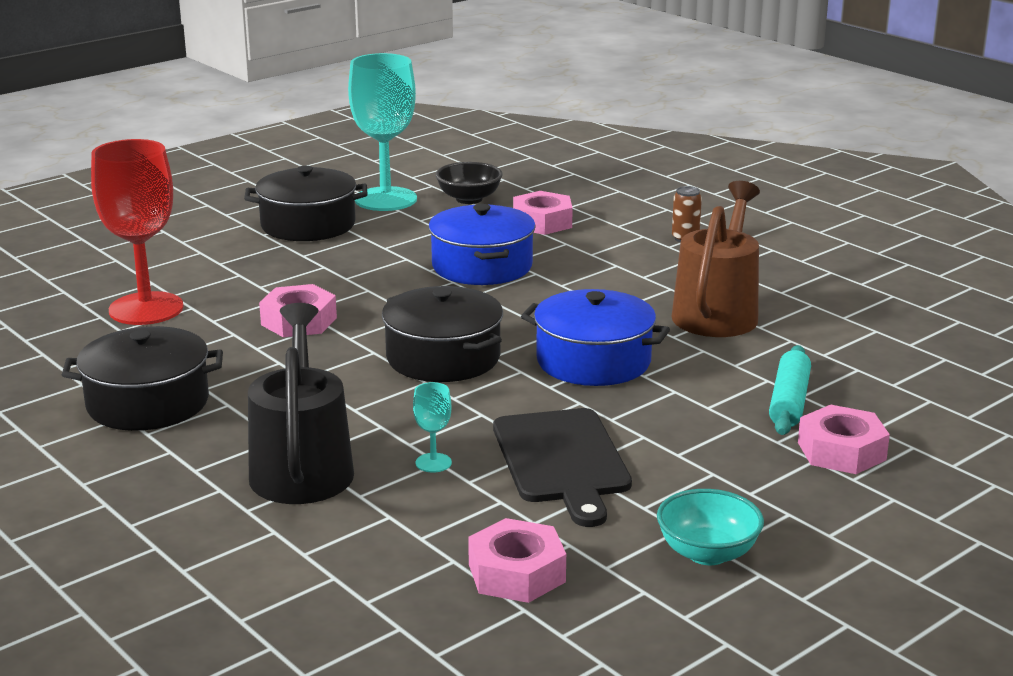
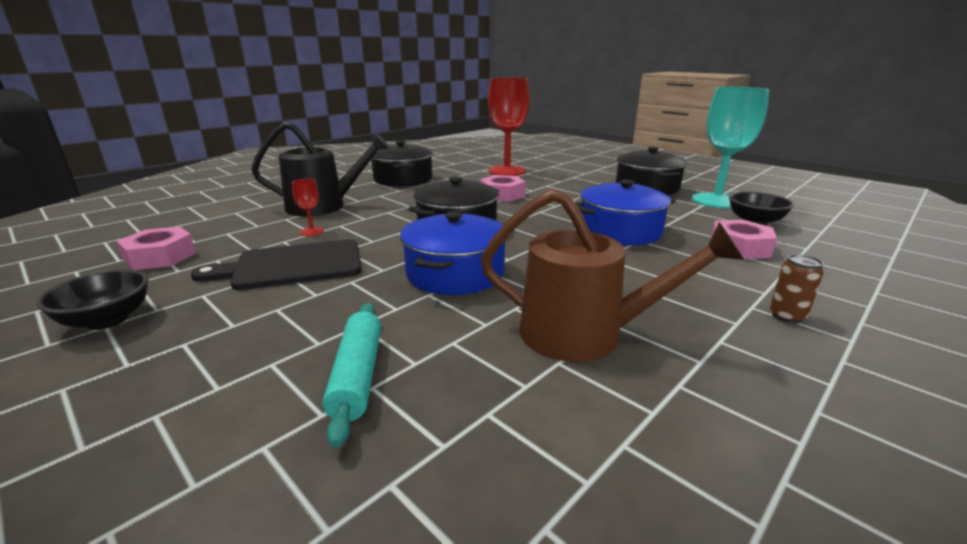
camera: 85 degrees right, 0 degrees up
(433, 463) = (312, 231): turquoise goblet -> red goblet
(707, 553) = (107, 320): turquoise bowl -> black bowl
(789, 402) = (357, 376): turquoise rolling pin -> turquoise rolling pin turned 75 degrees clockwise
(841, 451) = (222, 410): pink nut -> none

